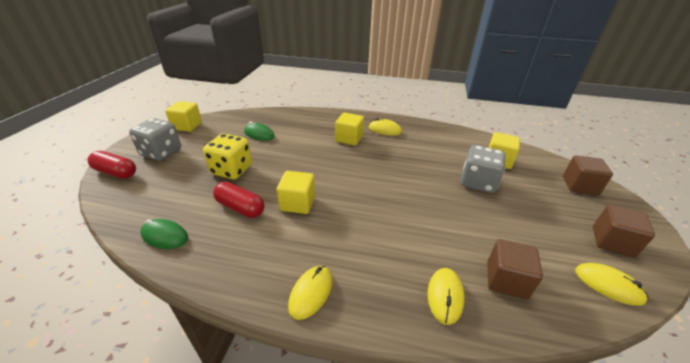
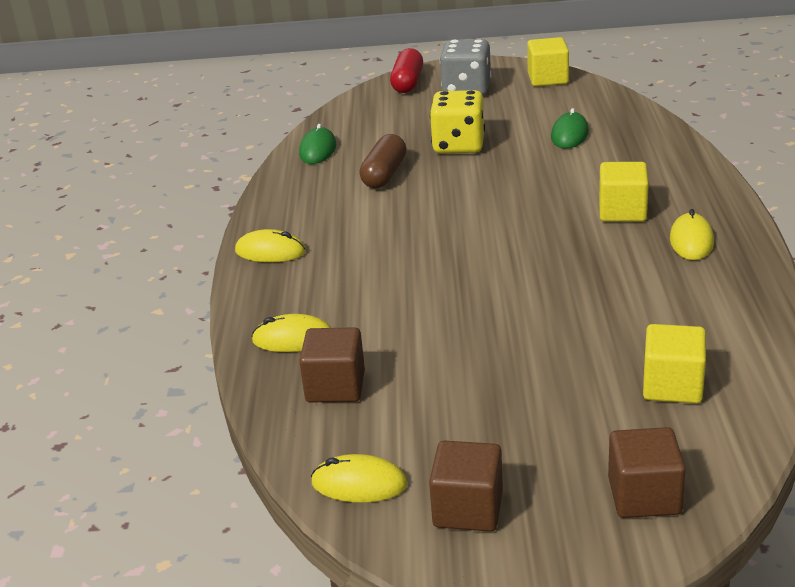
camera: 80 degrees right, 5 degrees down
(240, 207) = (384, 174): red capsule -> brown capsule
(298, 203) = (413, 208): yellow cube -> none
(477, 182) = (567, 360): grey dice -> none
(608, 285) = (359, 484): yellow mouse -> yellow mouse turned 75 degrees clockwise

